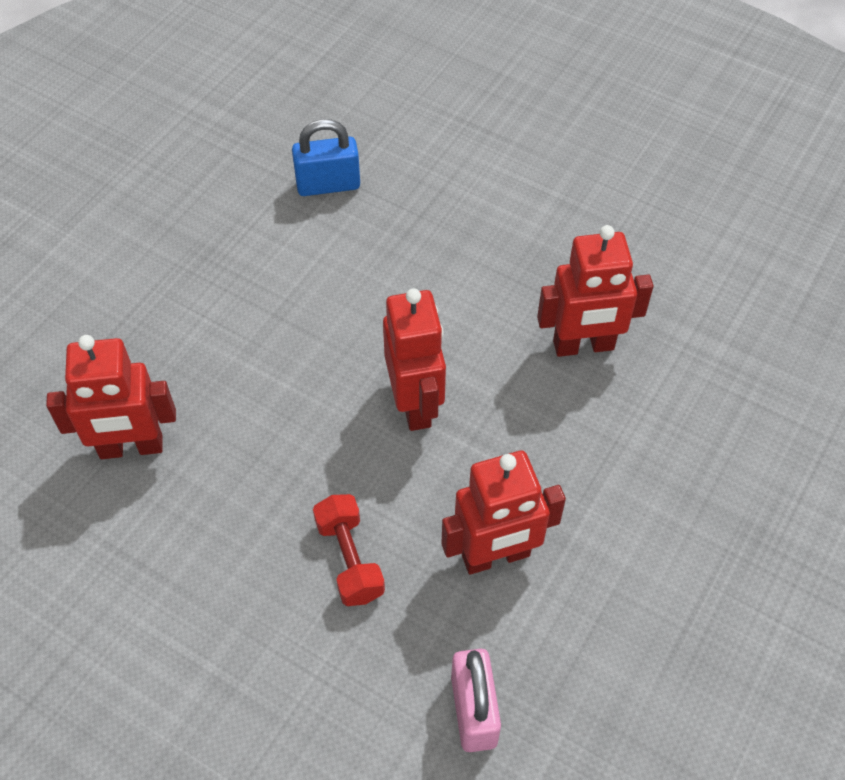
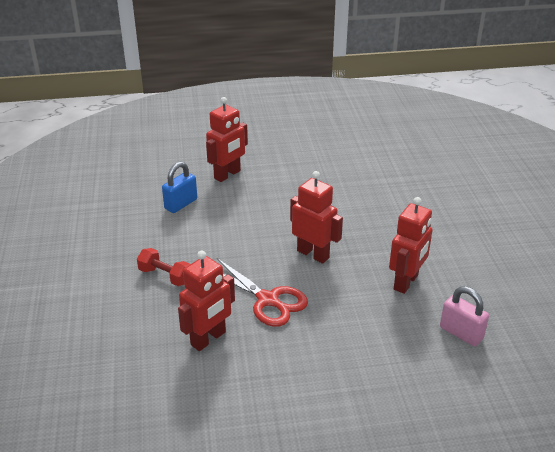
camera: 40 degrees left, 20 degrees down
(268, 440) = (268, 300): none -> red scissors
(349, 559) = (353, 317): red dumbbell -> red dumbbell (165, 276)
(583, 346) = (353, 202): red robot -> red robot (227, 175)

